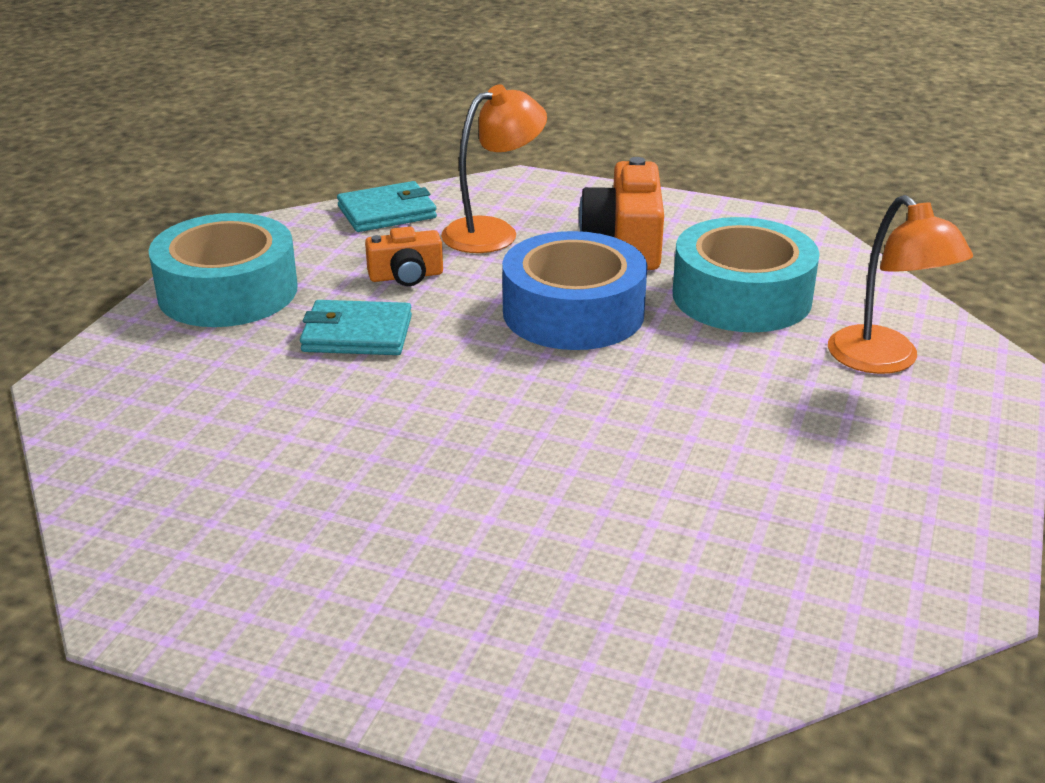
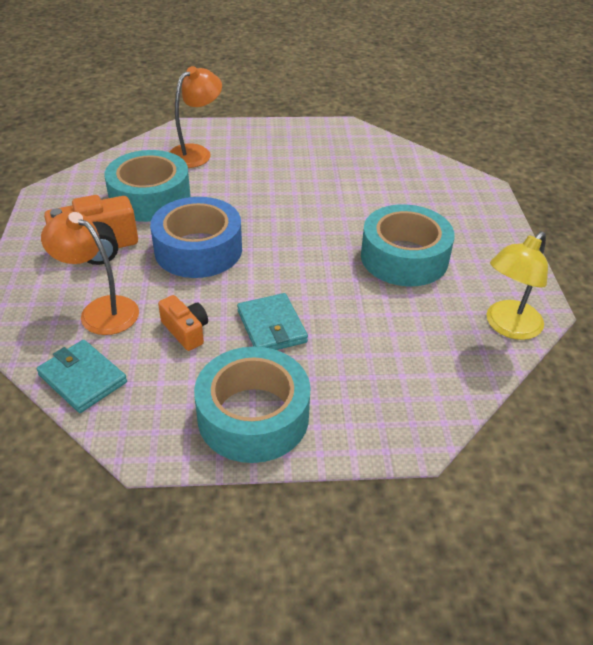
camera: 115 degrees left, 10 degrees up
(138, 550) = (507, 327): none -> yellow lamp
(404, 501) = (404, 257): none -> turquoise tape

